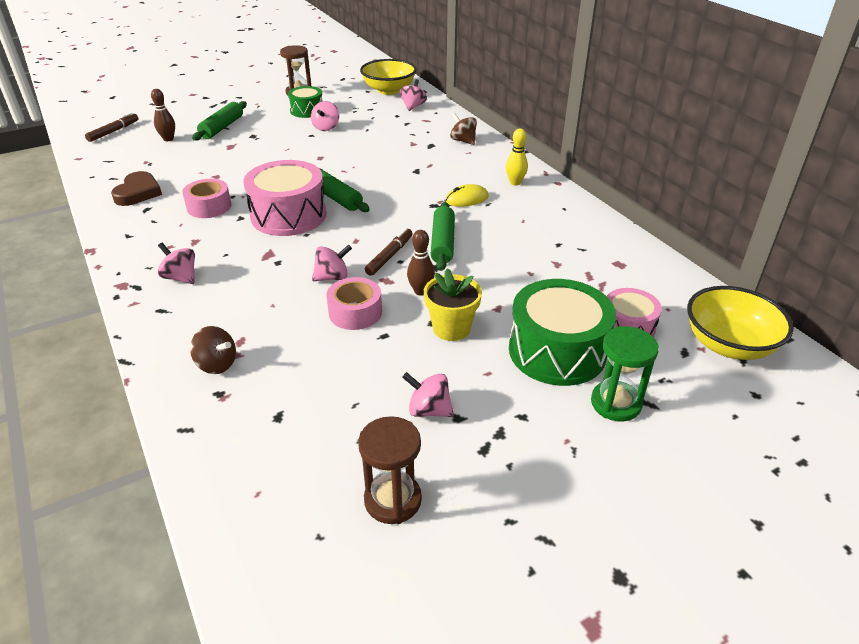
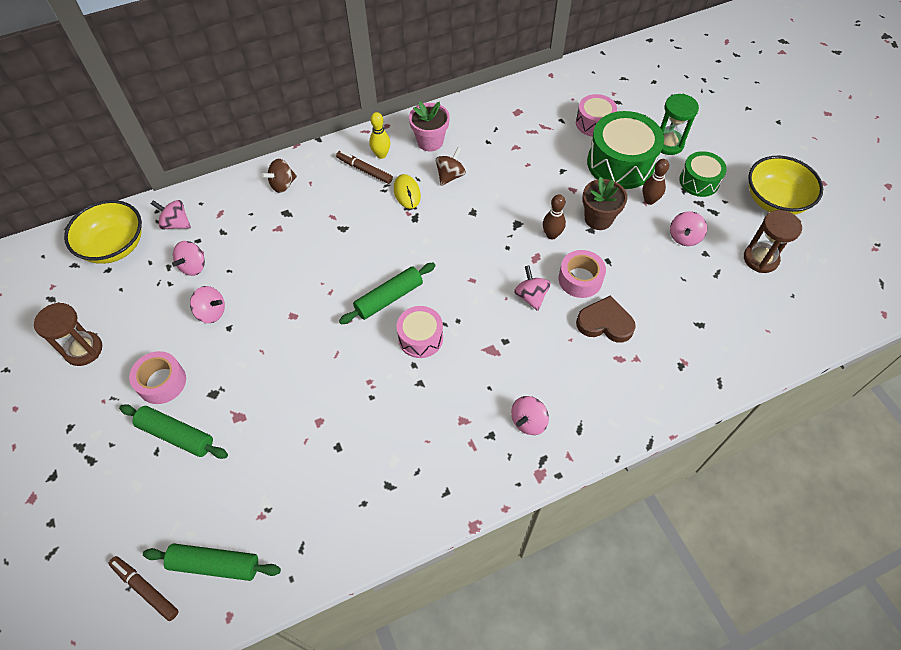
camera: 85 degrees left, 20 degrees up
(138, 192) = (347, 505): brown heart -> brown heart (605, 323)
(168, 139) = (195, 500): brown bowling pin -> brown bowling pin (649, 200)
(209, 206) = (392, 417): pink tape -> pink tape (162, 382)
(217, 364) = (649, 372): brown spinning top -> brown spinning top (450, 176)
(288, 215) = (420, 338): pink drum -> pink drum, size x0.58
(307, 110) = (151, 336): green drum -> green drum (699, 181)
(371, 117) = (193, 266): none -> pink spinning top
(389, 256) = (500, 254): brown marker -> brown marker (364, 170)
(442, 243) = (481, 216): green rolling pin -> green rolling pin (215, 564)
(451, 328) = (598, 219): yellow flower pot -> brown flower pot
(544, 208) = (430, 141): none -> pink flower pot
(728, 345) = (609, 80): yellow bowl -> yellow bowl (774, 200)

